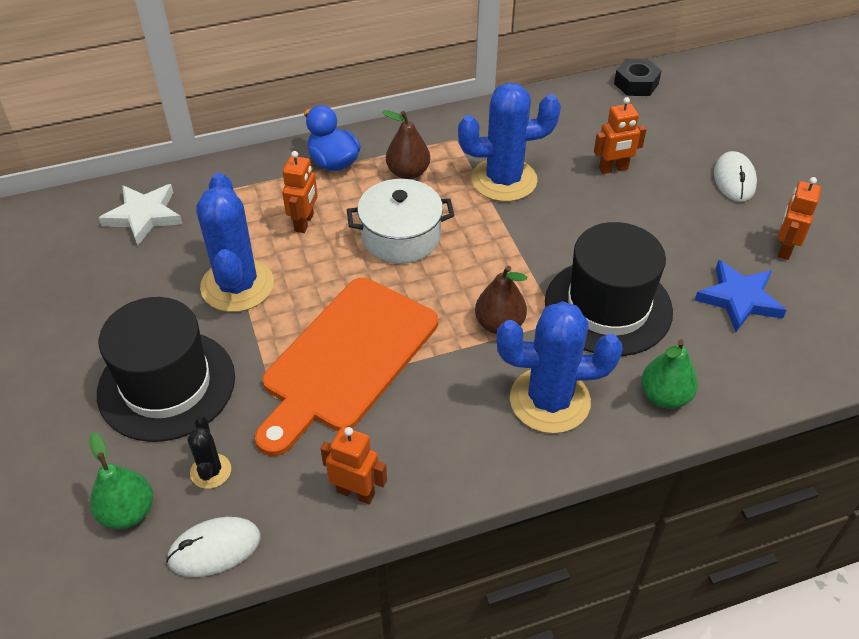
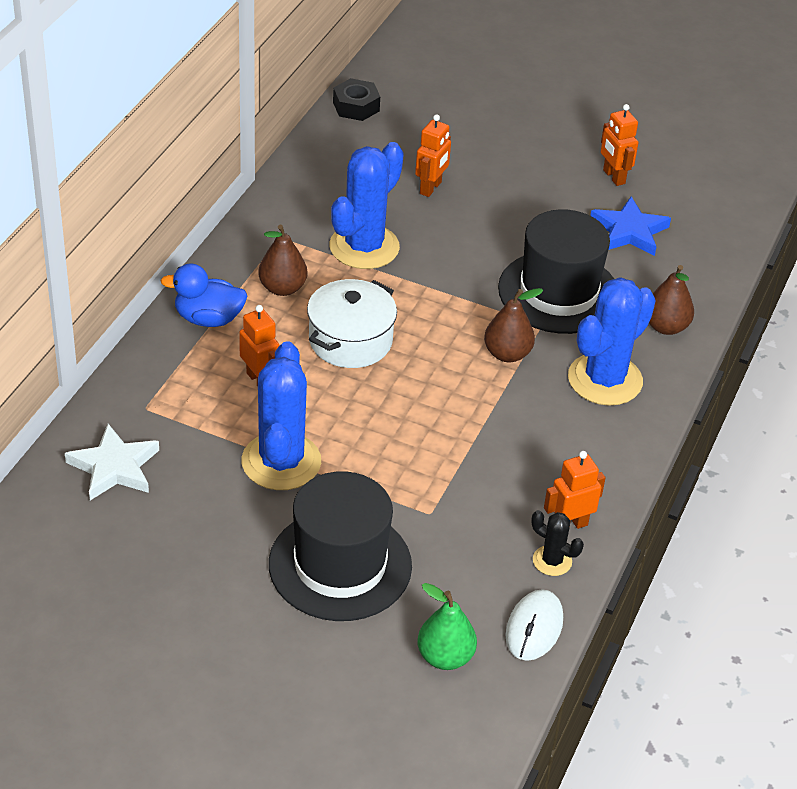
camera: 50 degrees left, 5 degrees down
(210, 471) = (460, 589): black cactus -> black cactus (552, 561)
(237, 285) = (281, 462): blue cactus -> blue cactus turned 60 degrees clockwise
(346, 359) = (440, 451): orange cutting board -> none
(664, 396) = (666, 327): green pear -> brown pear
(734, 179) = (522, 145): white mouse -> none

